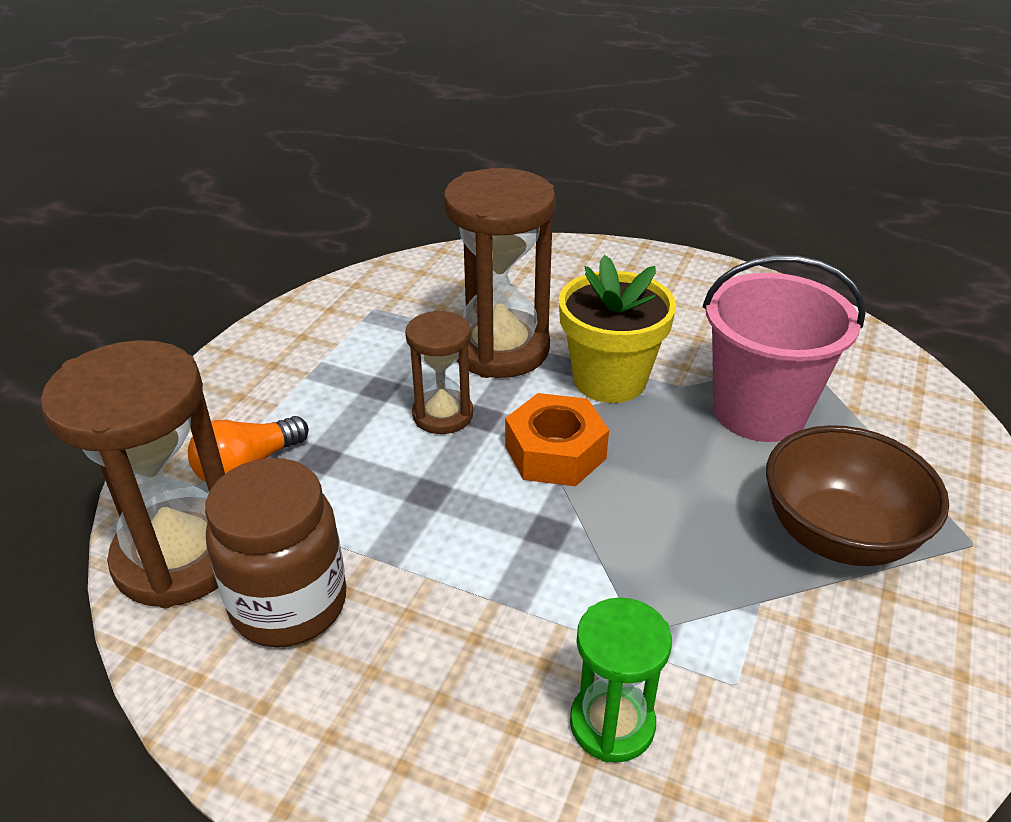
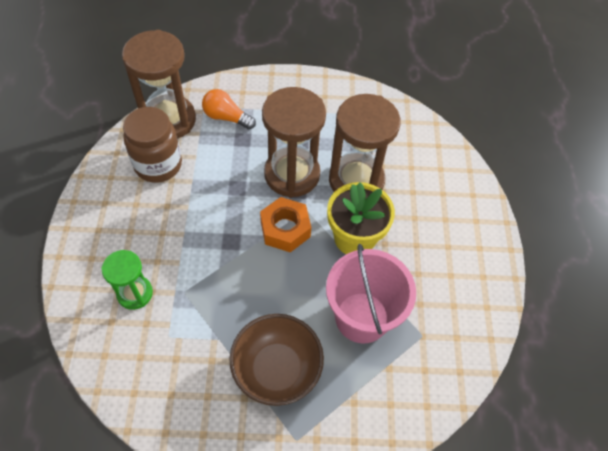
camera: 65 degrees right, 20 degrees up
(443, 415) = (292, 174): brown hourglass -> brown hourglass, size x1.78

